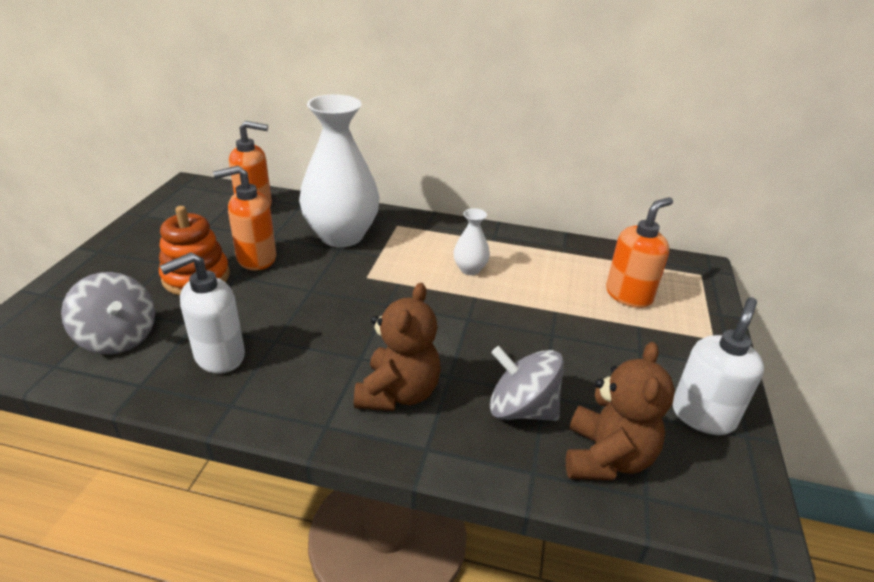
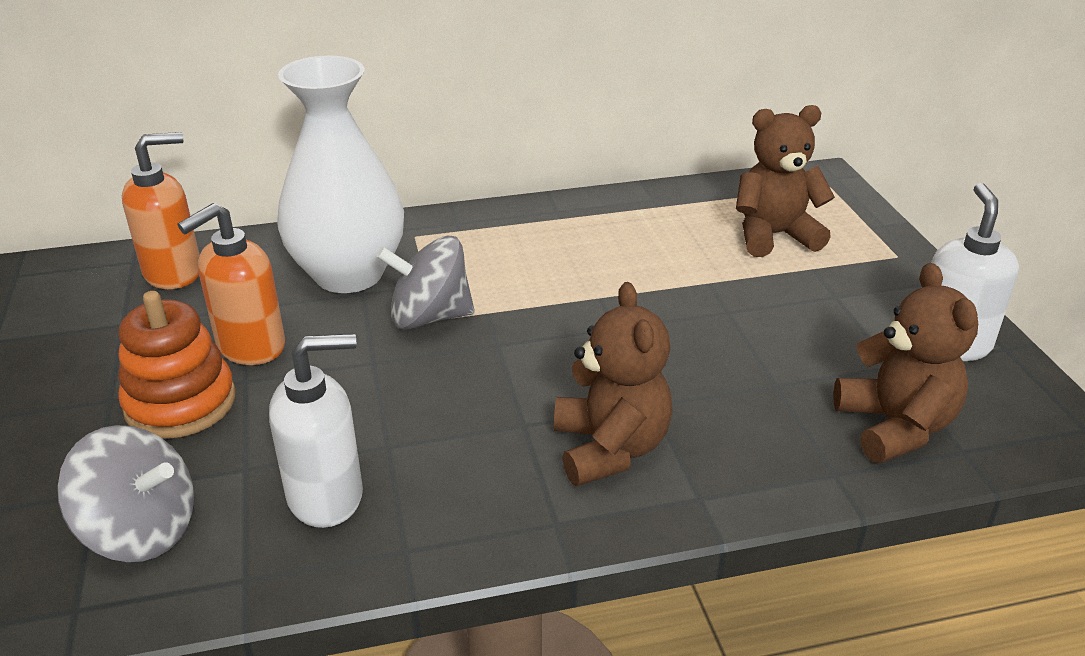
camera: 25 degrees left, 0 degrees up
(219, 356) = (326, 496): white soap dispenser -> white soap dispenser turned 135 degrees counterclockwise
(470, 269) = (563, 264): white vase -> none
(521, 409) = (766, 410): grey spinning top -> grey spinning top (429, 317)
(629, 295) = (774, 236): orange soap dispenser -> brown teddy bear

